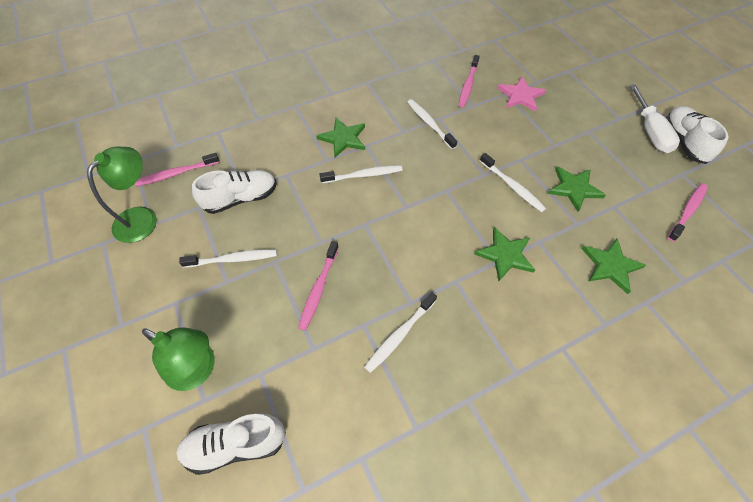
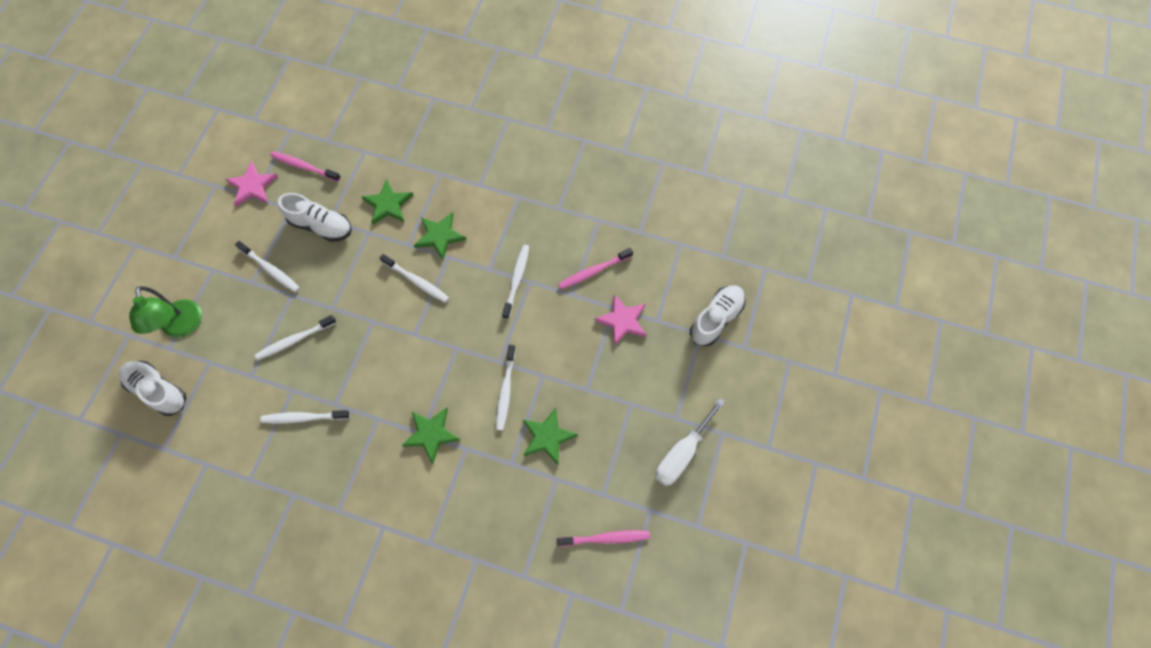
camera: 45 degrees right, 10 degrees up
(142, 217) = (252, 186): green lamp -> pink star
(318, 289) = (295, 340): pink toothbrush -> white toothbrush
(610, 266) = (488, 514): green star -> green star (388, 204)
(684, 142) = (696, 489): white shoe -> white shoe (716, 319)

